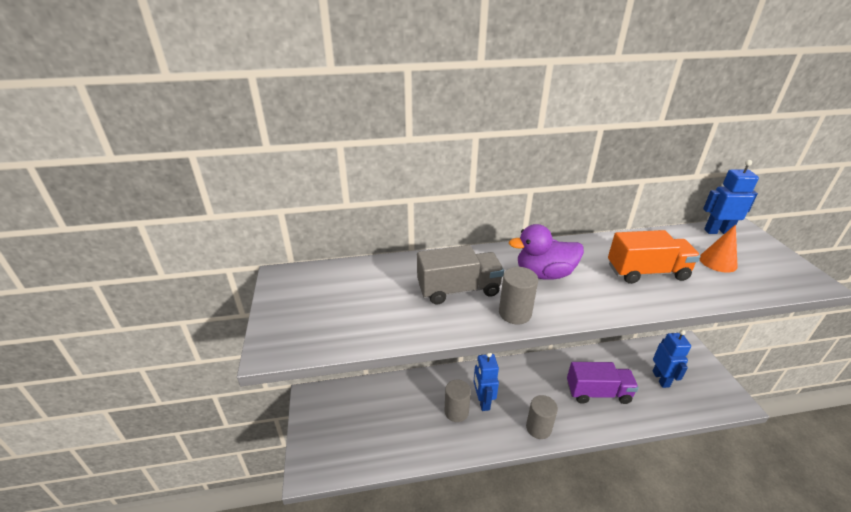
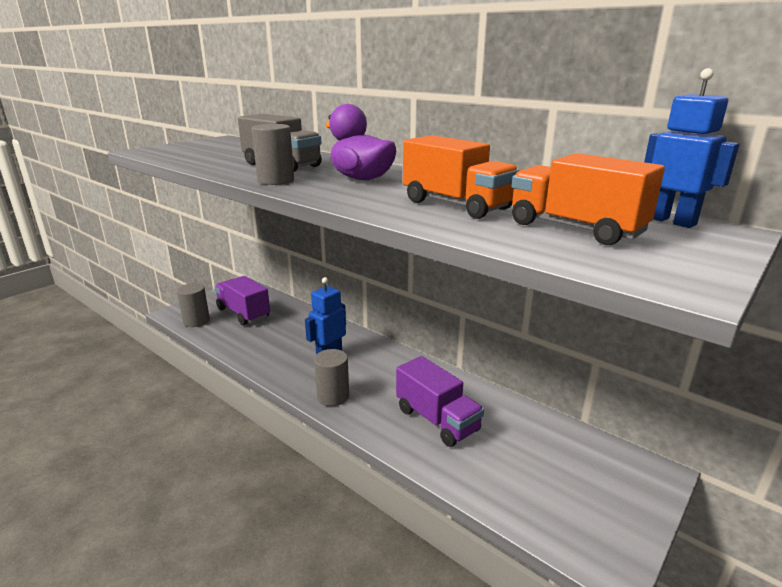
camera: 50 degrees right, 10 degrees down
(365, 420) = (243, 313): none -> purple truck
(456, 411) = (300, 346): grey cylinder -> grey cylinder (196, 321)
(661, 379) = (538, 466): blue robot -> none
(718, 262) = (575, 229): orange cone -> orange truck

